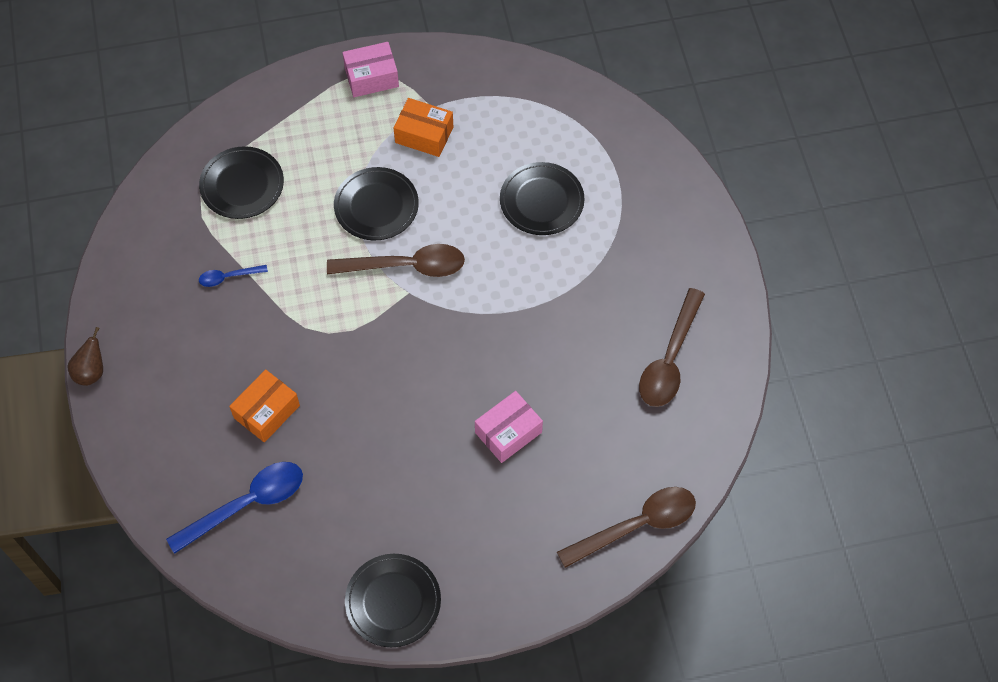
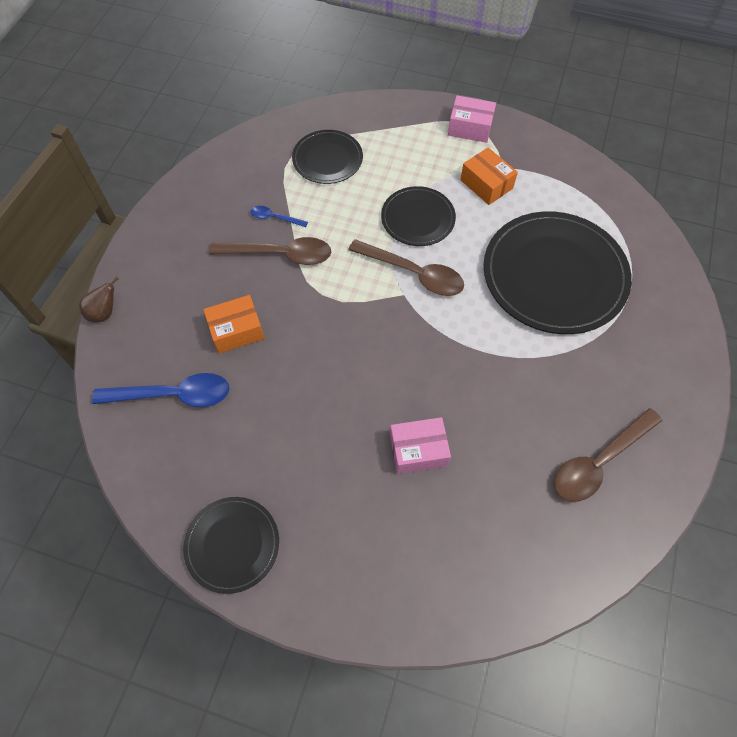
camera: 30 degrees right, 0 degrees up
(91, 372) = (134, 237): brown pear -> brown pear (104, 313)
(541, 201) = (554, 275): black plate -> black plate, size x1.86
(637, 525) = (487, 601): brown spoon -> brown spoon (280, 254)

